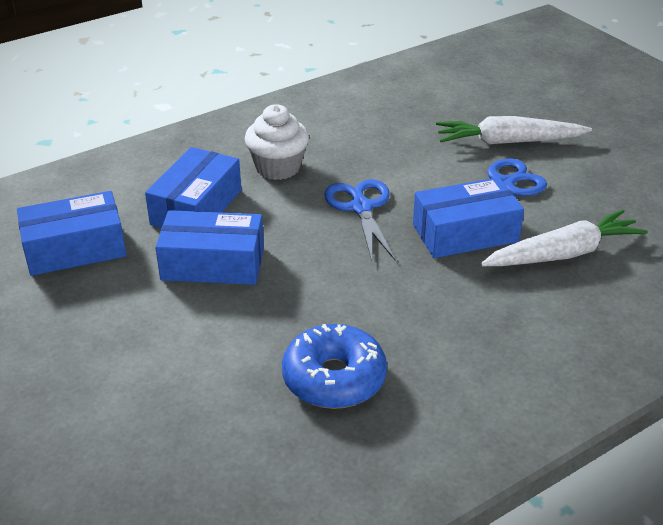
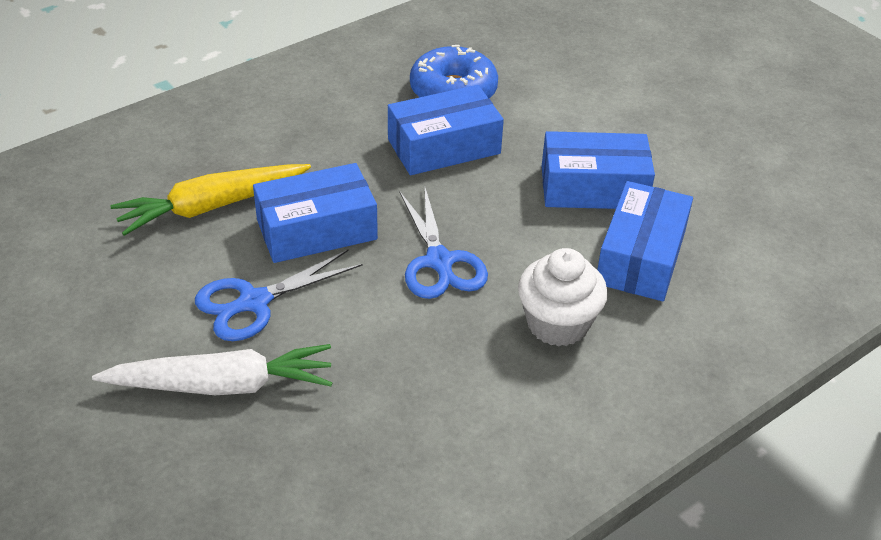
camera: 175 degrees right, 5 degrees up
(75, 248) = (749, 201): blue box -> blue box (444, 146)
(563, 254) = (212, 206): white carrot -> yellow carrot

